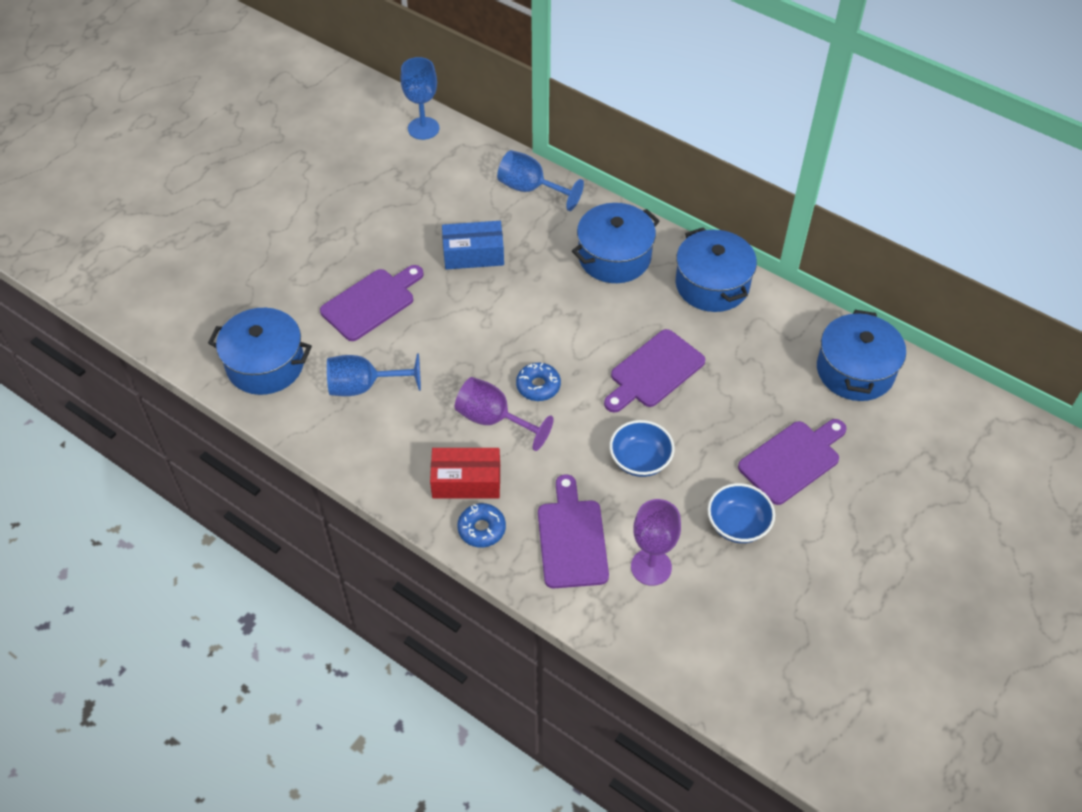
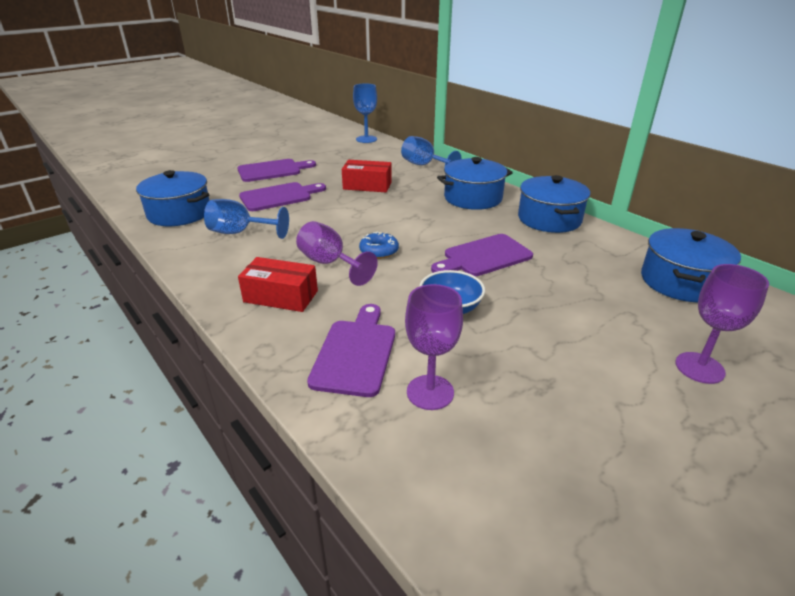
camera: 15 degrees right, 20 degrees down
(473, 254) = (367, 185): blue box -> red box
(481, 529) = (272, 330): blue donut -> none
(738, 524) = (540, 373): blue bowl -> none
(792, 460) = (610, 332): purple cutting board -> purple cutting board (272, 170)
(868, 487) = (699, 368): none -> purple goblet

